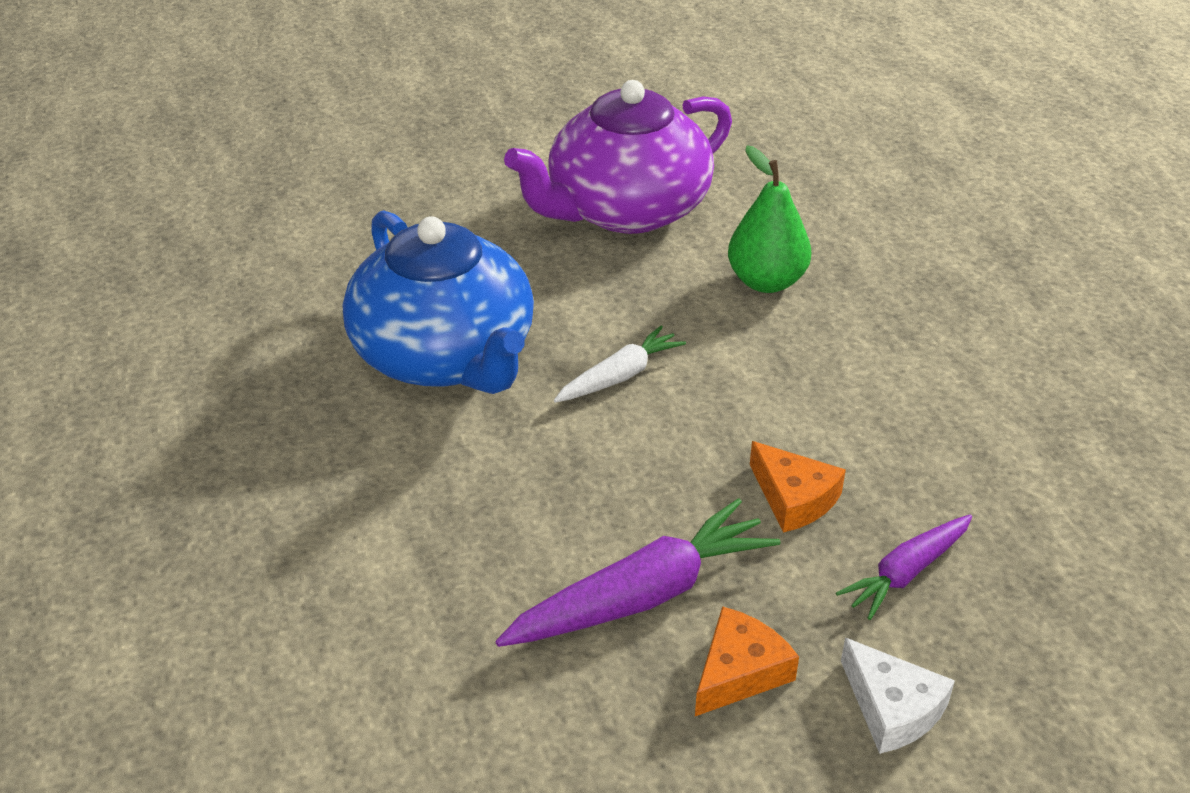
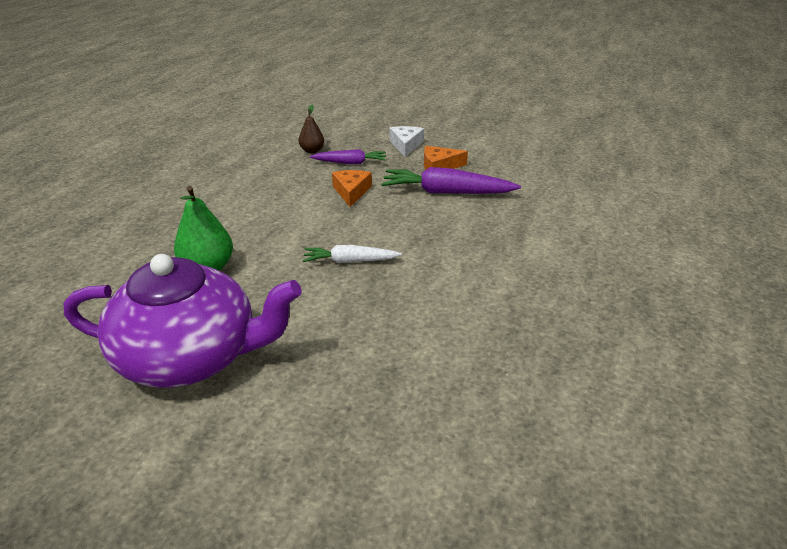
camera: 140 degrees left, 5 degrees down
(446, 357) = (424, 315): blue teapot -> none
(1023, 564) = (312, 150): none -> brown pear

